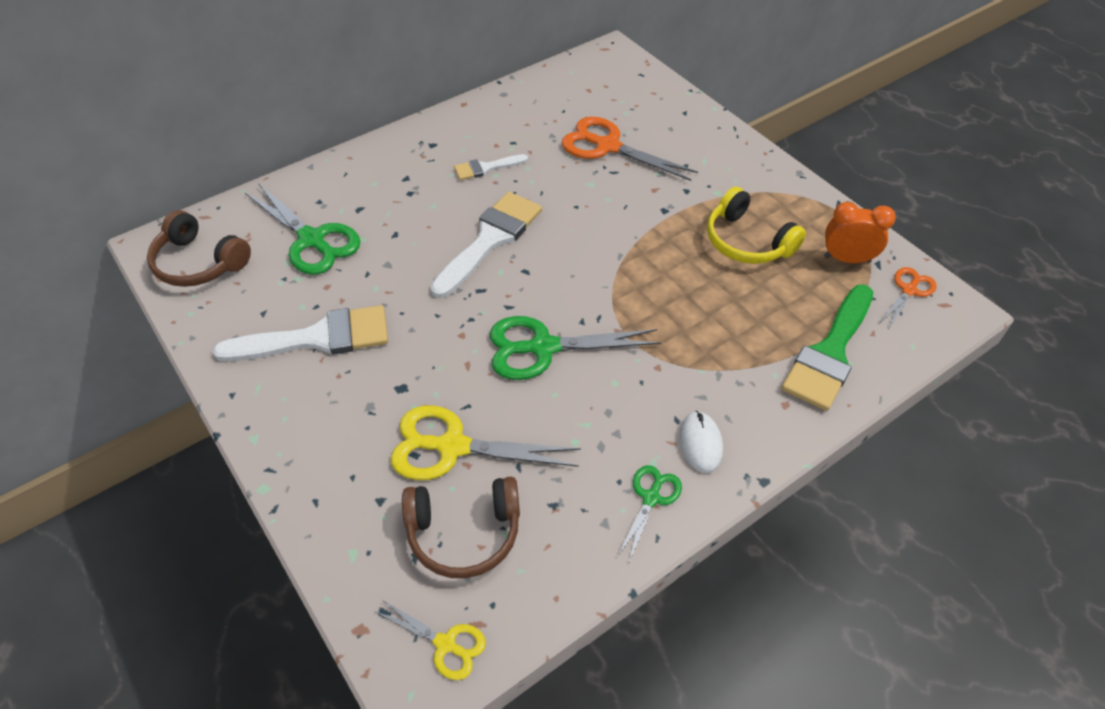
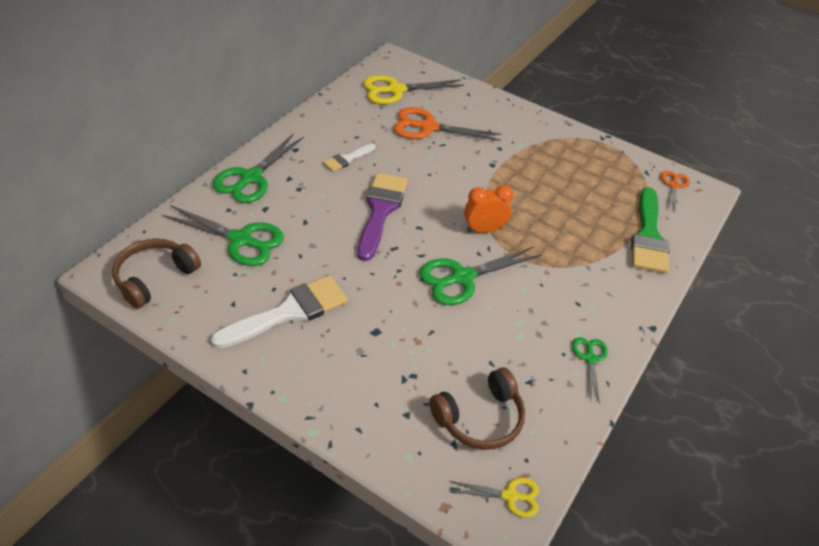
camera: 25 degrees left, 5 degrees down
(199, 263) = (154, 278): brown headphones -> brown headphones turned 120 degrees clockwise
(364, 169) = (251, 177): none -> green scissors
(453, 447) = (438, 362): yellow scissors -> yellow scissors (396, 90)
(490, 240) = (380, 210): white brush -> purple brush
(700, 443) = (601, 314): white mouse -> none
(747, 241) = (558, 175): yellow headphones -> none
(846, 259) = (626, 173): orange clock -> orange clock (484, 230)

